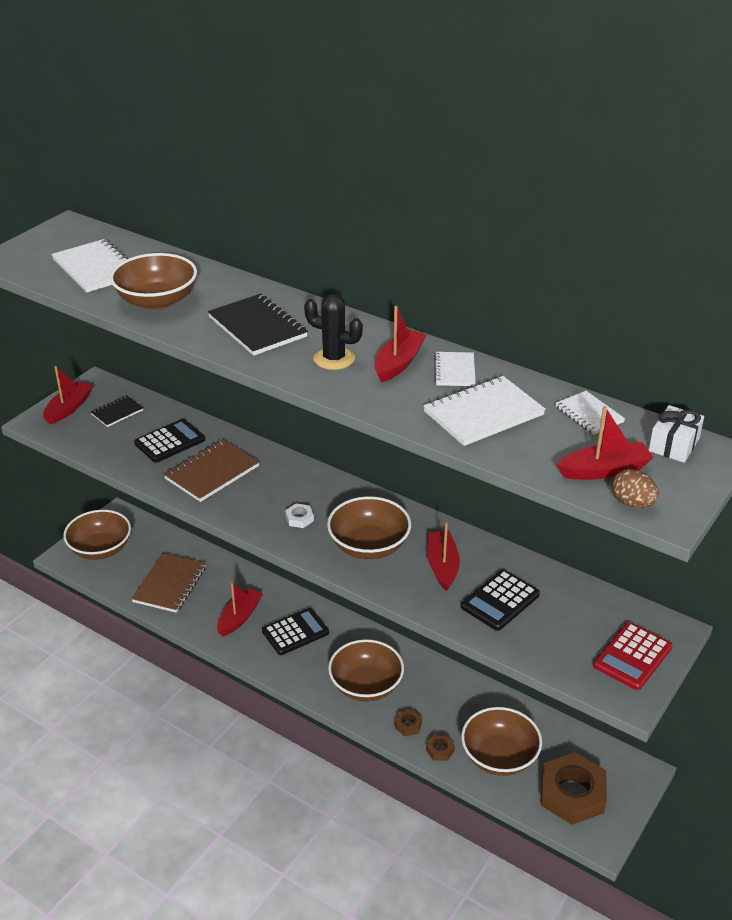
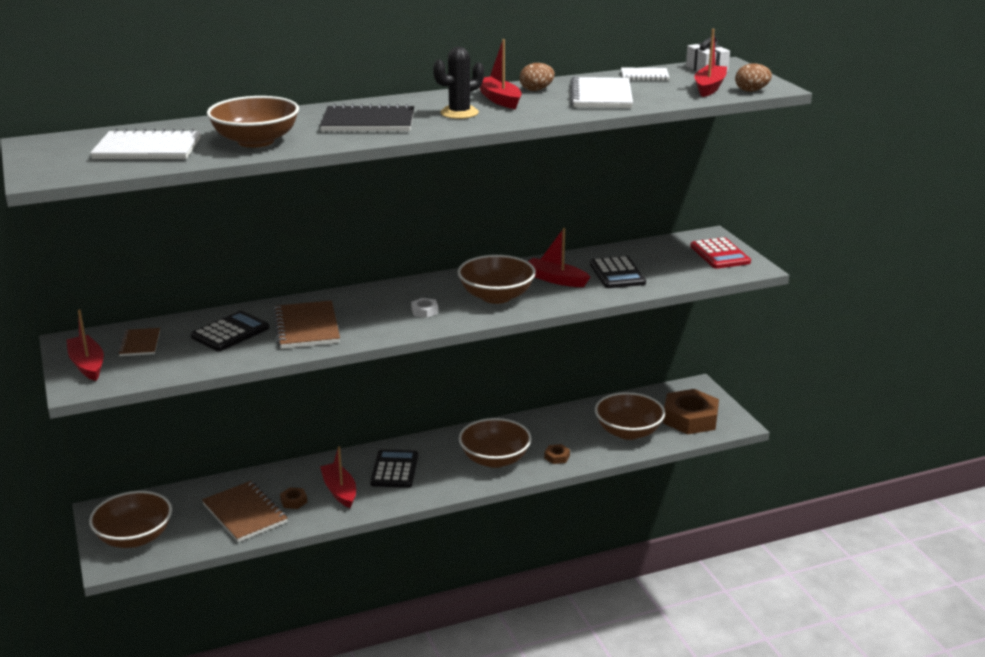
camera: 55 degrees left, 10 degrees down
(117, 412) = (140, 344): black notebook -> brown notebook
(170, 442) = (230, 332): black calculator -> black calculator turned 45 degrees clockwise
(440, 750) = (595, 453): brown nut -> brown nut (293, 501)
(454, 371) = (536, 90): white notebook -> brown egg

